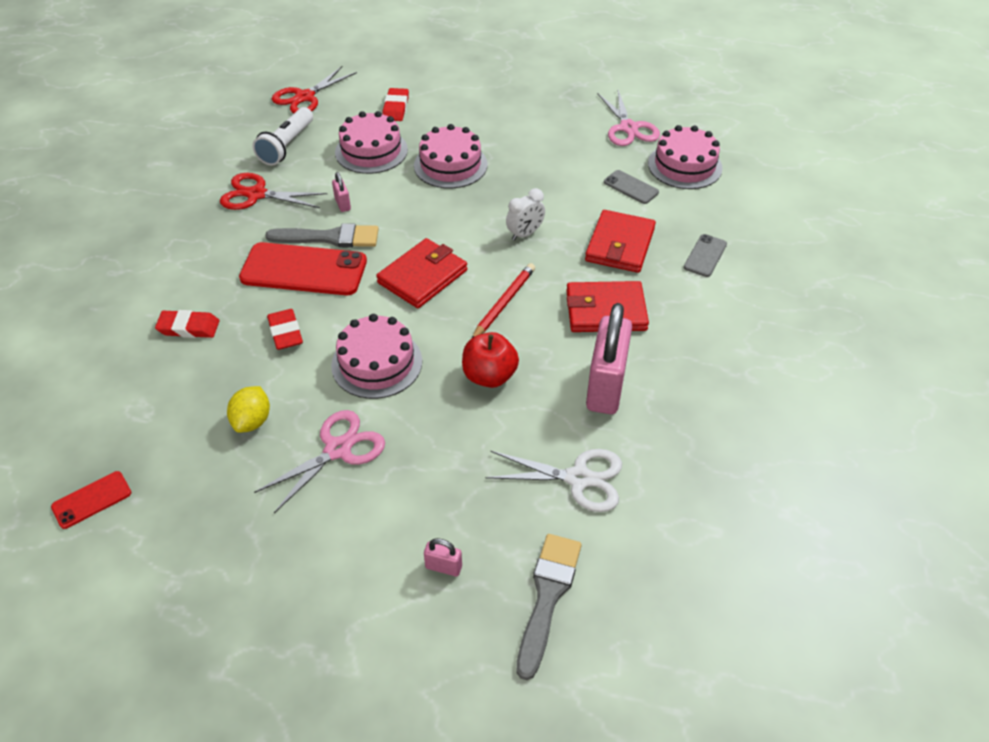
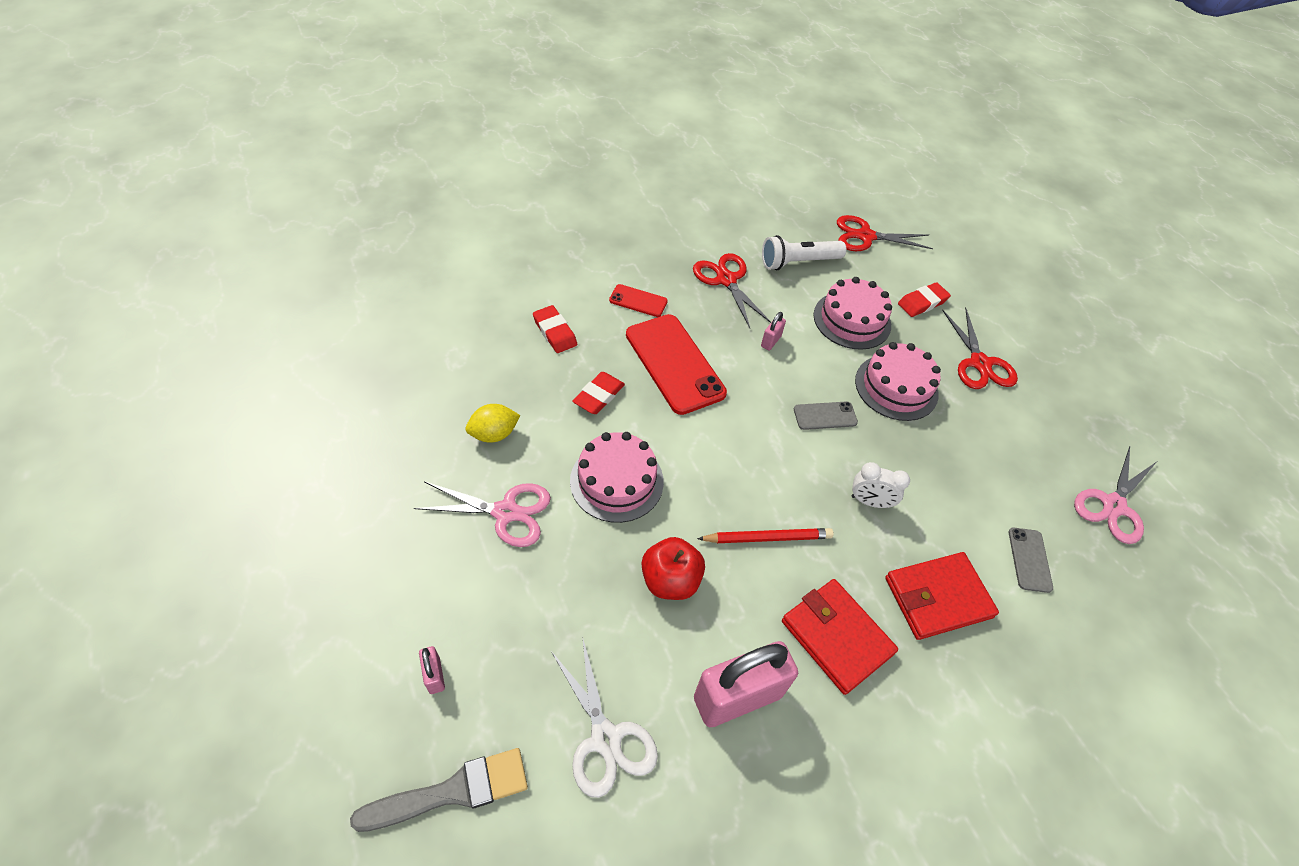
camera: 50 degrees right, 5 degrees up
(92, 500) = (358, 386): red phone -> red phone (638, 301)
(330, 238) = (725, 357): grey brush -> none
(422, 276) = (742, 452): red wallet -> none
(473, 114) = (980, 363): none -> red scissors
(684, 166) = (1119, 595): pink cake -> none
(705, 256) = (1005, 696): grey phone -> grey phone (825, 416)

